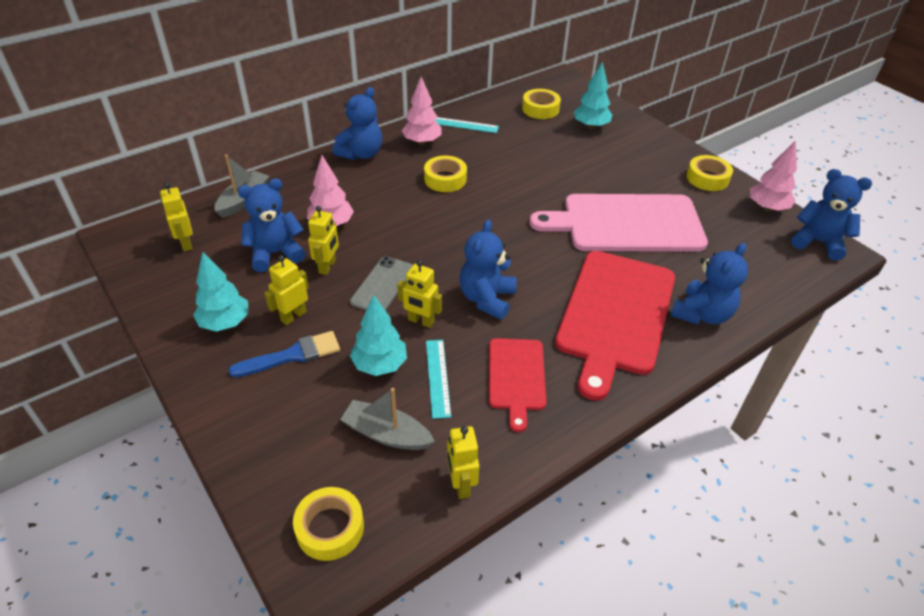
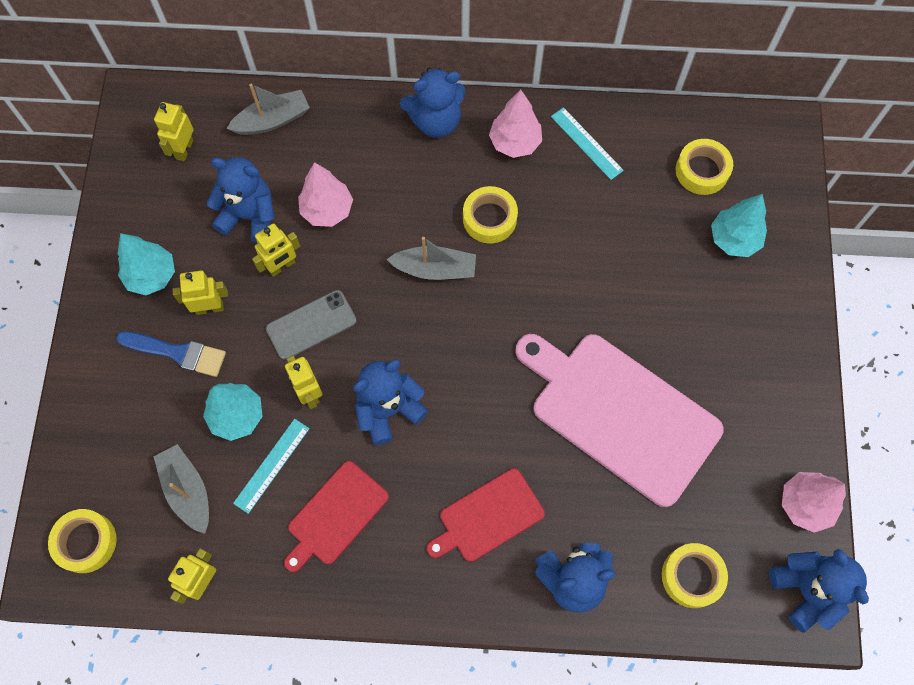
camera: 40 degrees right, 25 degrees up
(437, 217) = (435, 269): none -> grey boat
(615, 315) = (487, 517): red cutting board -> red cutting board, size x0.54
(707, 178) = (785, 414): yellow tape -> yellow tape (692, 576)

